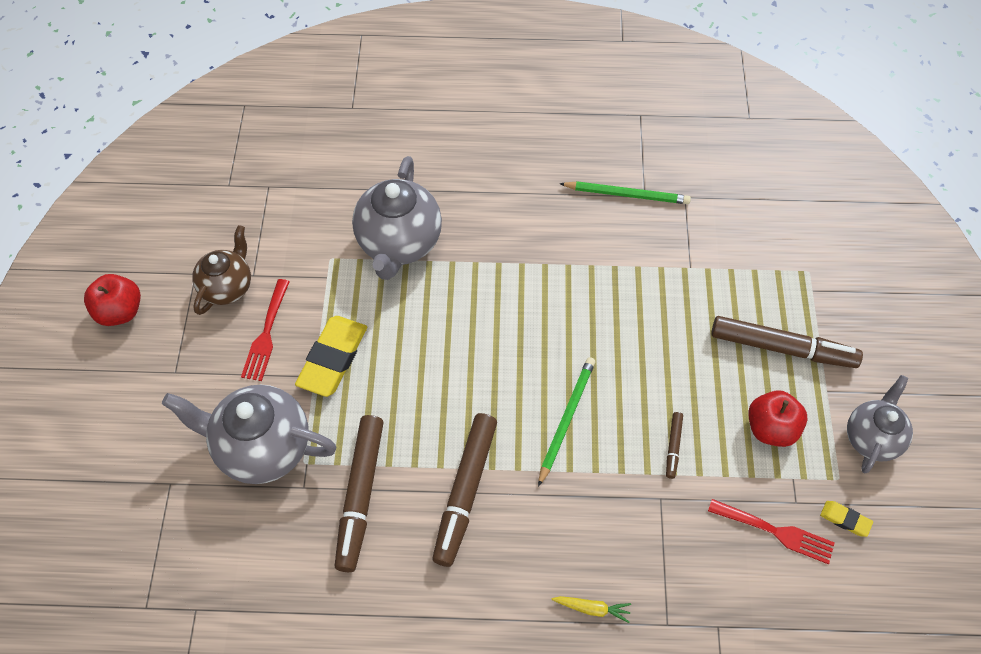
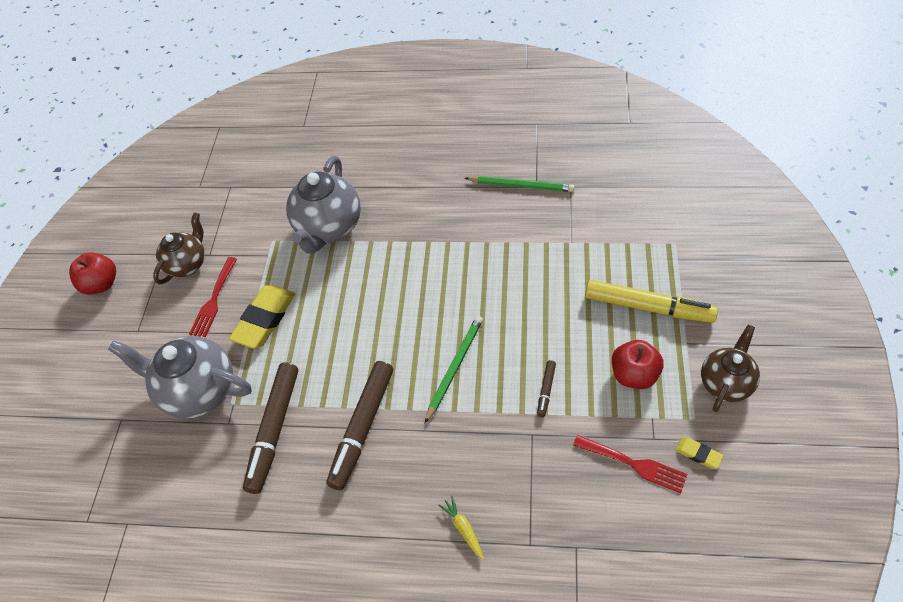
camera: 10 degrees right, 5 degrees down
(592, 608) = (463, 529): yellow carrot -> yellow carrot turned 135 degrees counterclockwise
(782, 347) = (648, 307): brown marker -> yellow marker
(871, 437) = (725, 382): grey teapot -> brown teapot

